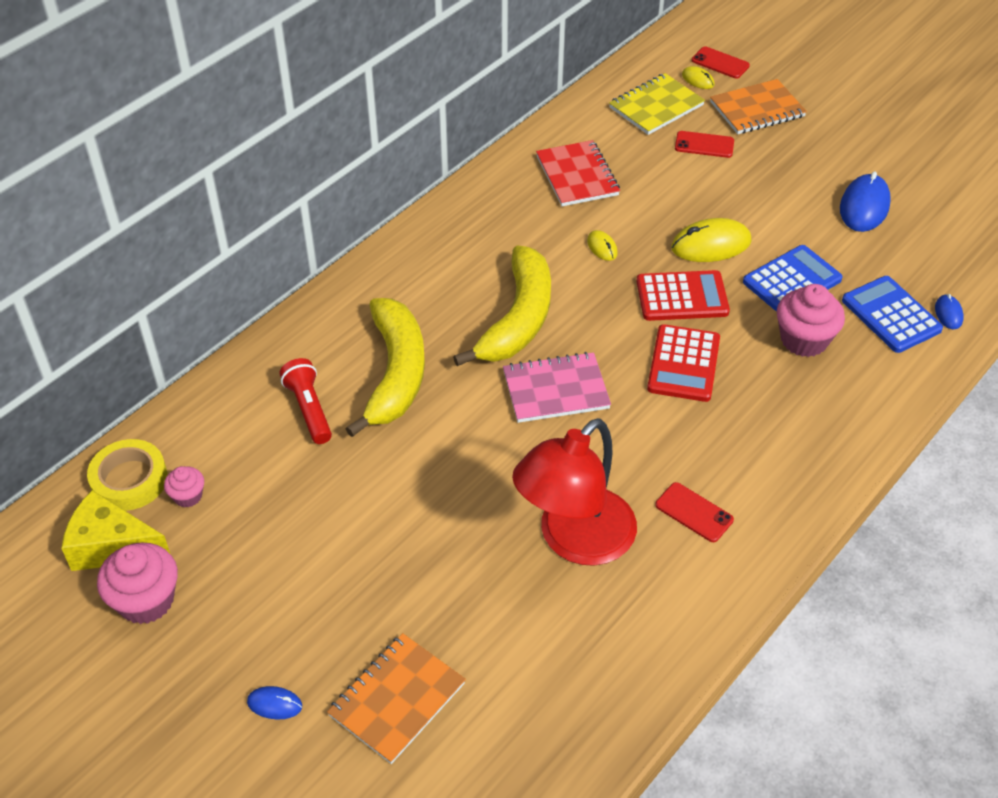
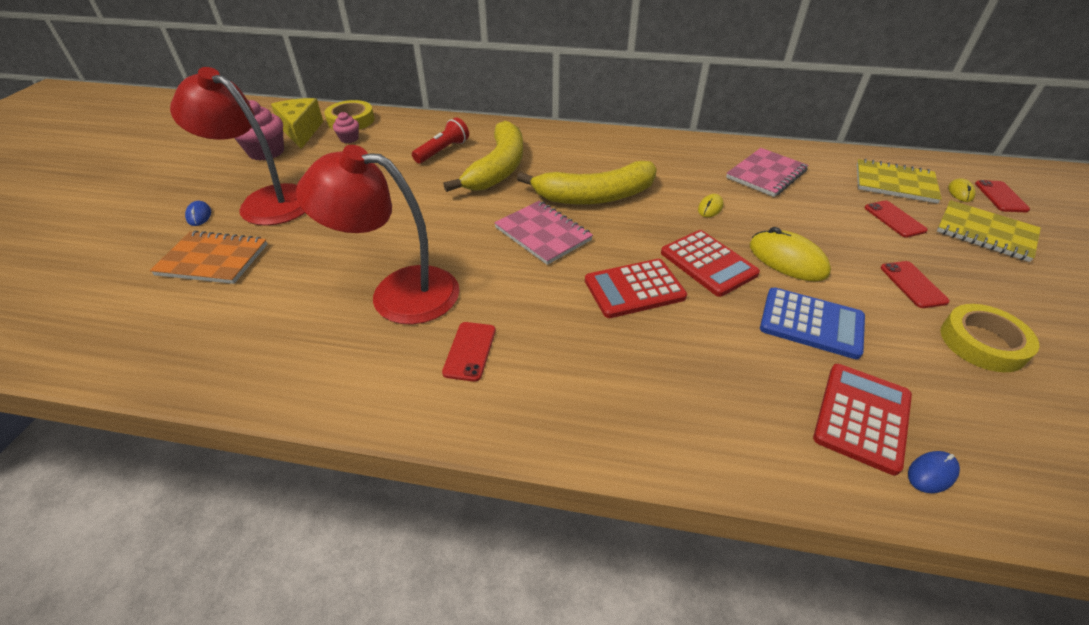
camera: 60 degrees right, 5 degrees down
(294, 624) = (266, 201): none -> red lamp
(395, 373) = (498, 168): yellow banana -> yellow banana turned 45 degrees counterclockwise
(577, 176) = (766, 174): red notebook -> pink notebook
(757, 109) = (985, 233): orange notebook -> yellow notebook
(787, 195) = (913, 284): none -> red phone
(804, 340) = (746, 357): pink cupcake -> none
(864, 206) = (982, 343): blue mouse -> yellow tape
(891, 315) = (862, 417): blue calculator -> red calculator

